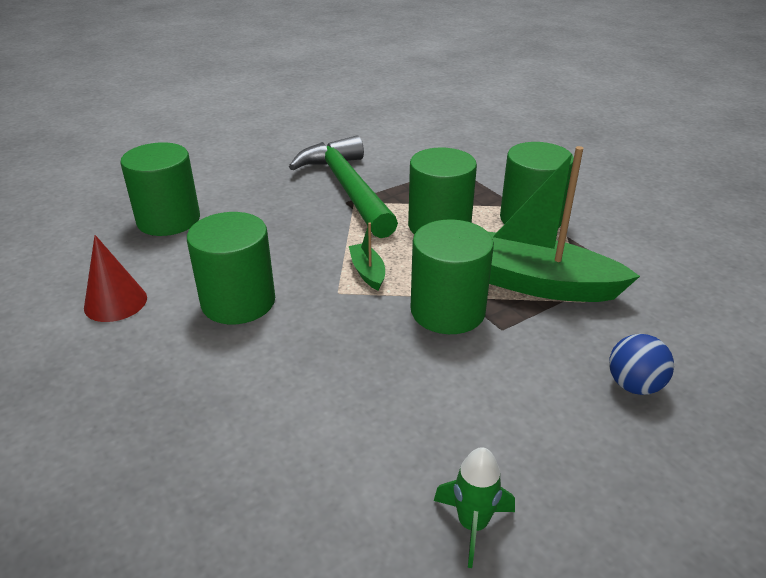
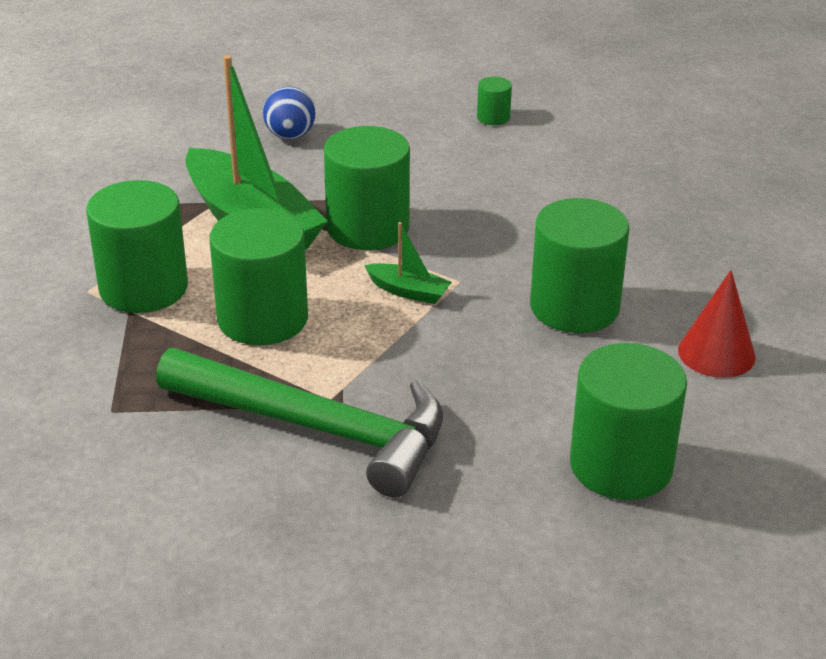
camera: 150 degrees left, 0 degrees up
(347, 189) = (316, 428): green hammer -> green hammer turned 75 degrees counterclockwise
(367, 272) = (408, 291): green boat -> green boat turned 75 degrees counterclockwise
(472, 524) = (493, 117): green rocket -> green cylinder

